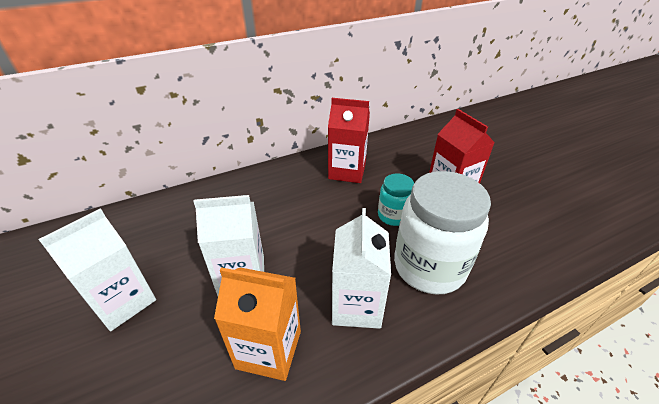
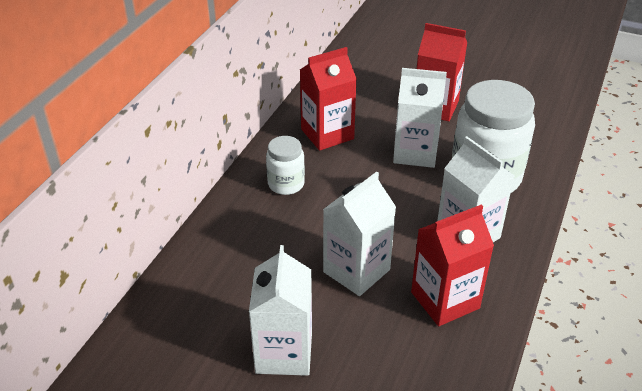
camera: 40 degrees left, 0 degrees up
(269, 349) = (445, 300): orange carton -> red carton
(280, 189) = (286, 184): none -> white jar
(393, 216) = (415, 153): turquoise jar -> white carton

